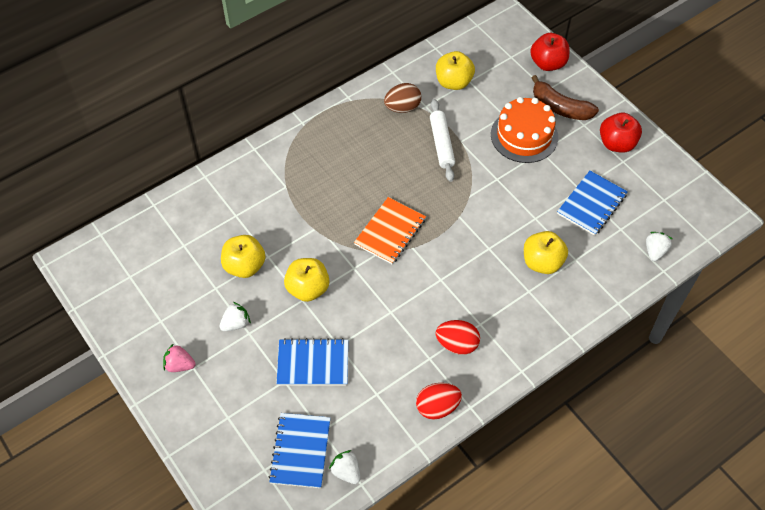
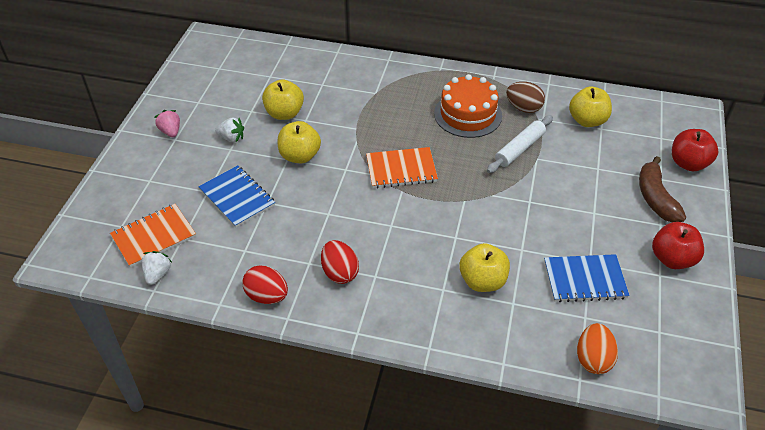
camera: 50 degrees right, 10 degrees down
(300, 451) = (154, 236): blue notebook -> orange notebook
(524, 135) = (595, 192): orange cake -> orange cake (468, 114)
(655, 251) = (593, 359): white strawberry -> orange egg

